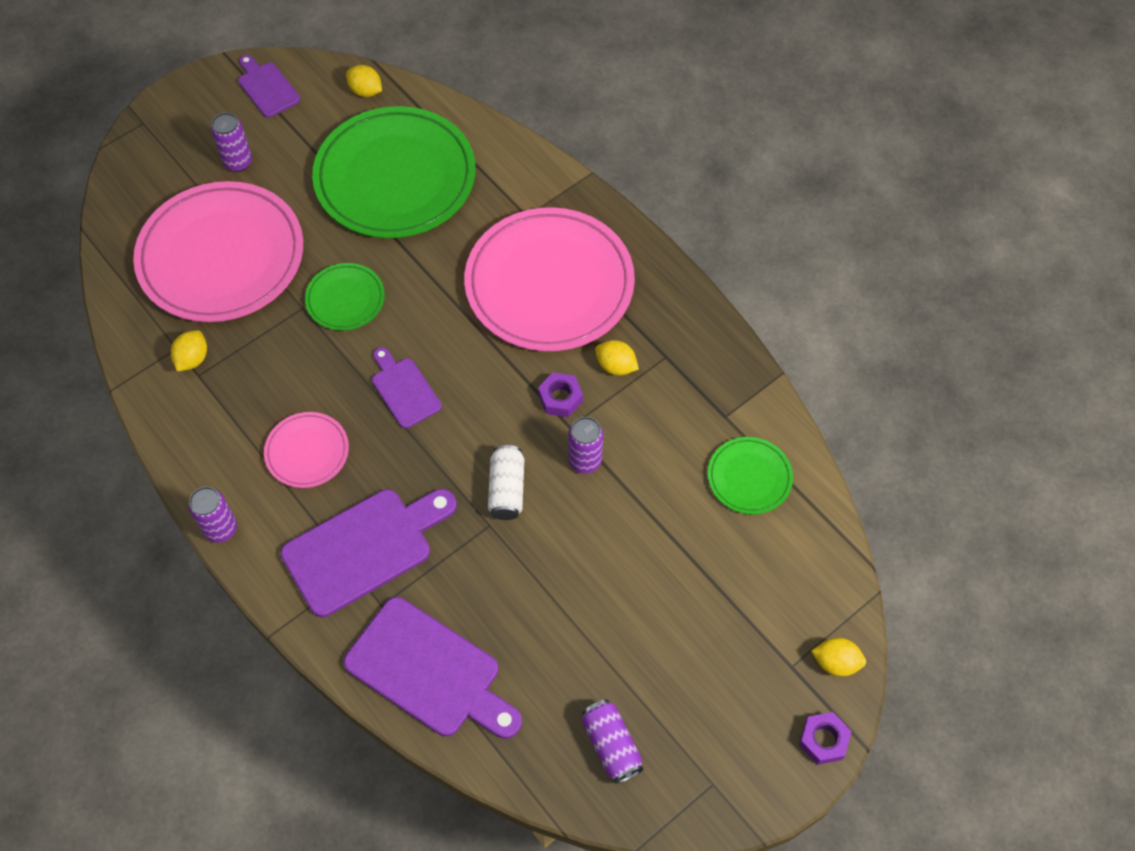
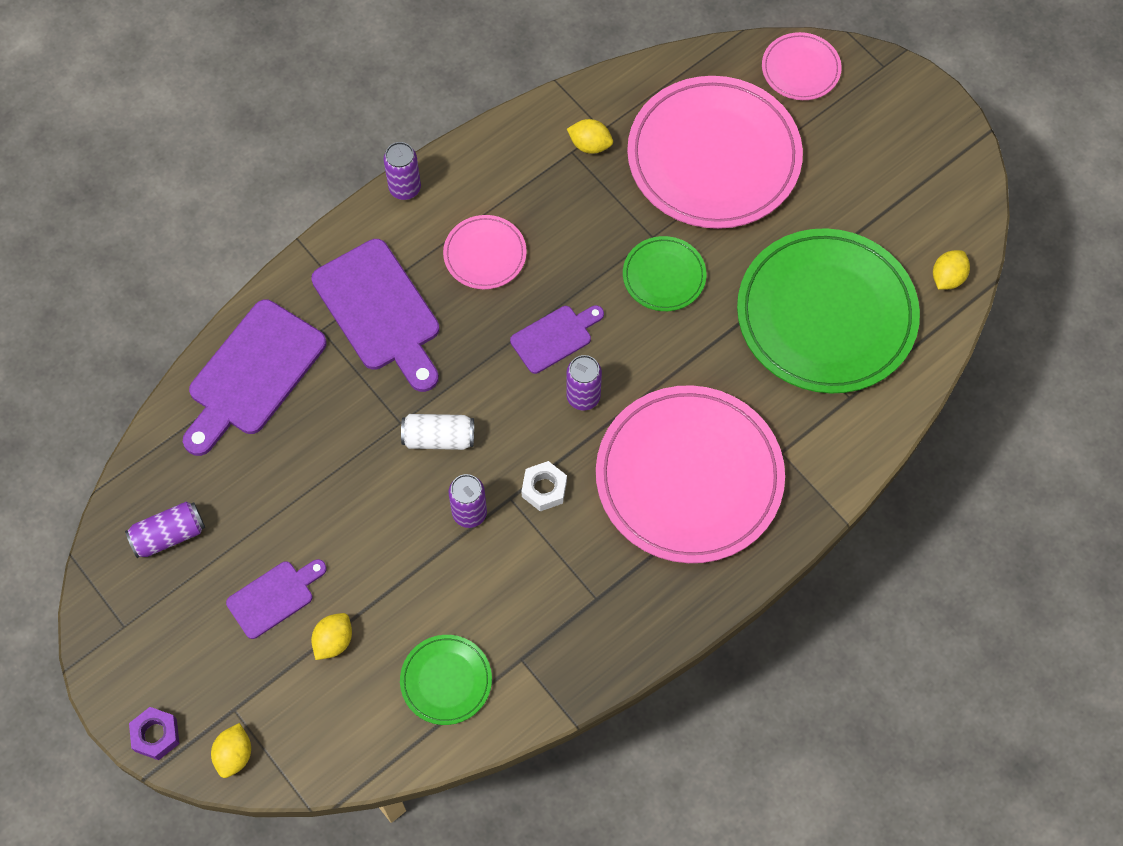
camera: 90 degrees right, 5 degrees up
(134, 185) = (800, 69): none -> pink plate
(238, 162) = (836, 160): purple can -> purple can (583, 397)
(267, 87) = (943, 178): purple cutting board -> purple cutting board (274, 597)
(560, 398) = (544, 489): purple nut -> white nut
(616, 366) = (584, 546): yellow lemon -> yellow lemon (333, 641)

